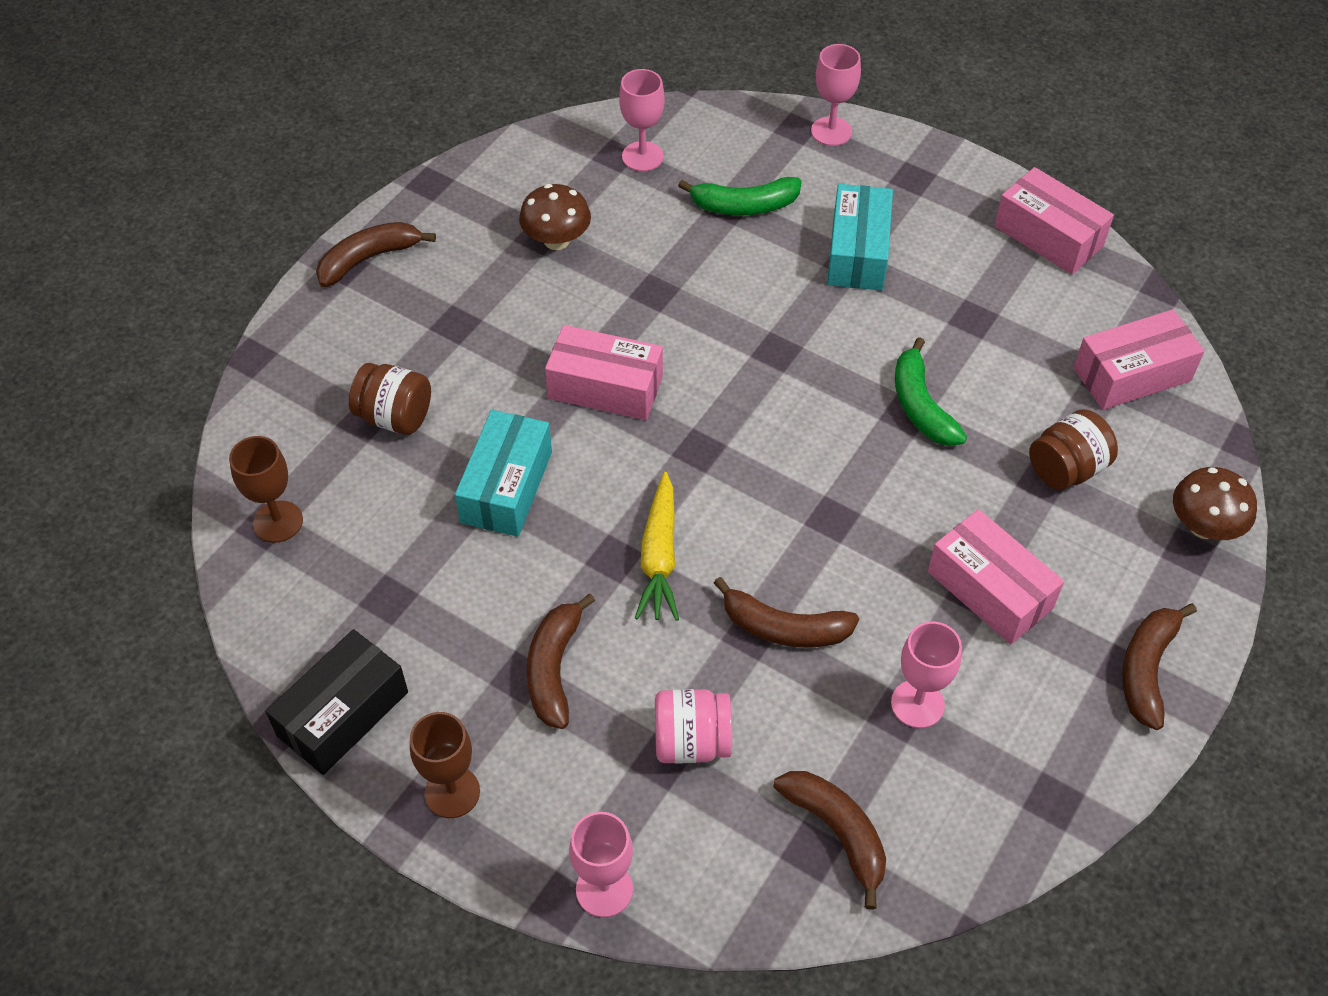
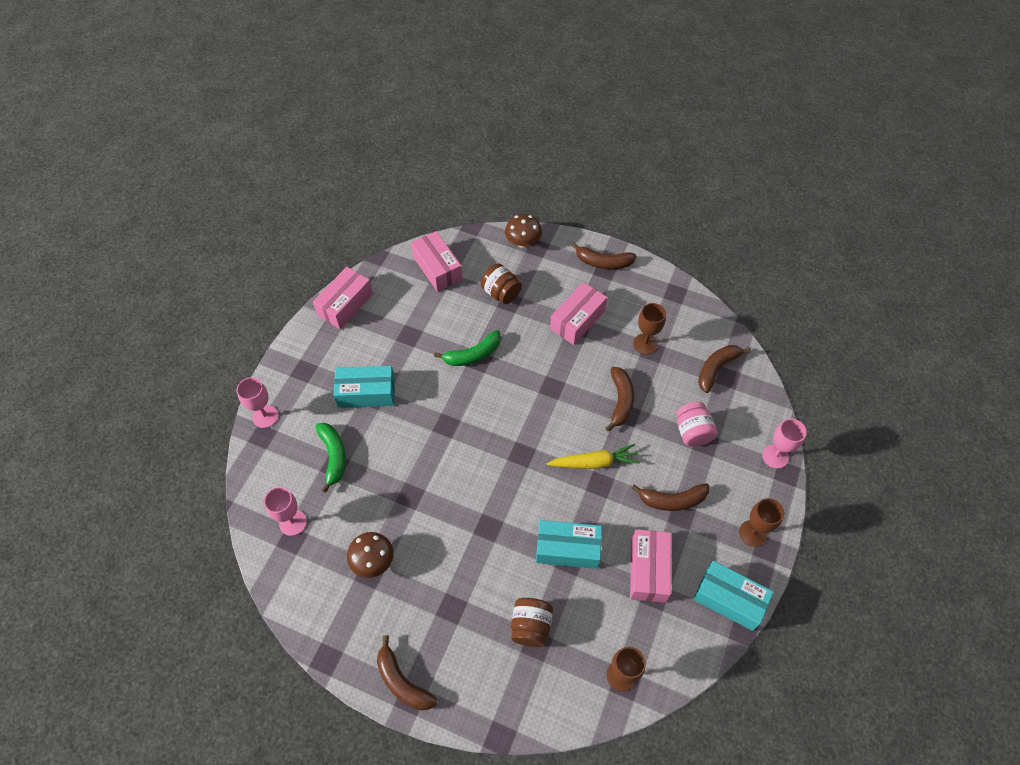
camera: 100 degrees left, 5 degrees up
(343, 714) = (729, 599): black box -> turquoise box
(605, 387) = (487, 509): pink box -> pink box (648, 570)
(917, 704) = (645, 344): pink goblet -> brown goblet

